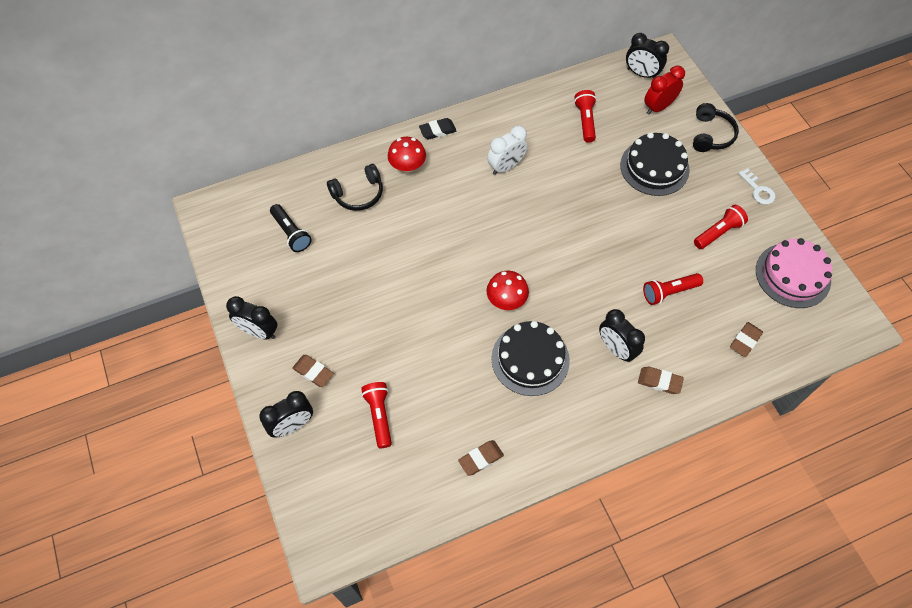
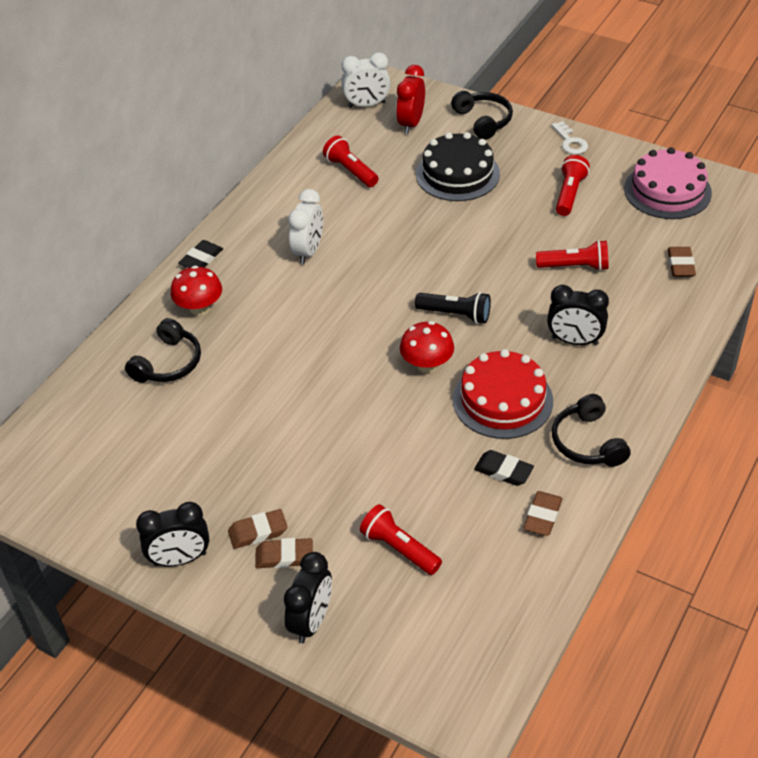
camera: 35 degrees left, 15 degrees down
(291, 233) = (124, 443): black flashlight -> black flashlight (456, 314)
(485, 409) = (503, 471): none -> black eraser
(530, 359) = (502, 400): black cake -> red cake
(556, 428) = (587, 442): none -> black headphones
(641, 74) = (367, 105): black clock -> white clock
(659, 381) = (641, 343): brown eraser -> brown eraser (258, 532)
(669, 292) = (575, 266): red flashlight -> red flashlight turned 120 degrees counterclockwise
(758, 190) = (570, 142): white key -> white key turned 45 degrees clockwise

